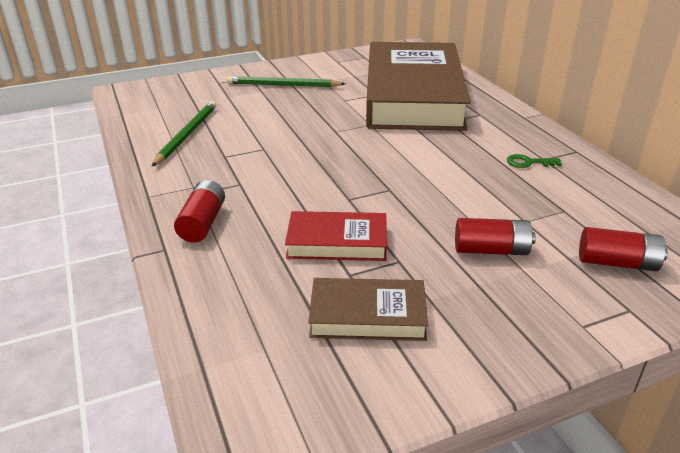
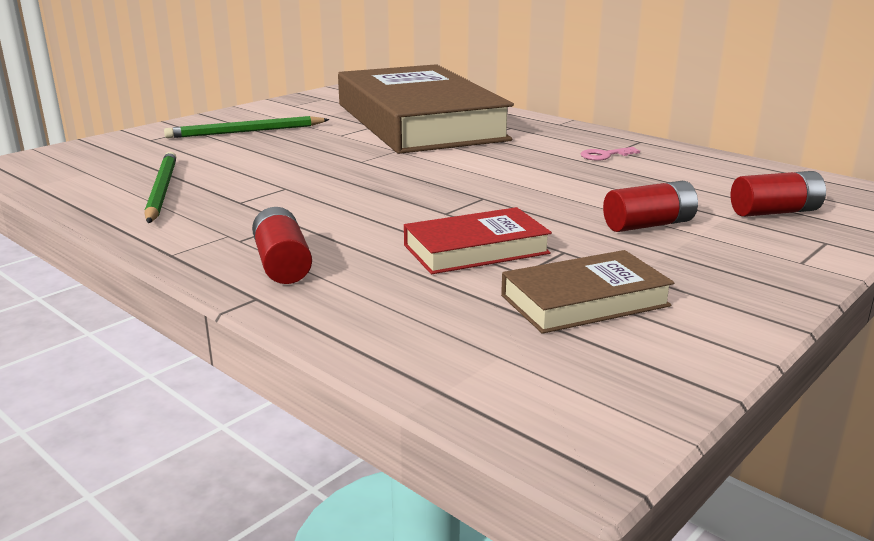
camera: 25 degrees left, 10 degrees down
(529, 162) = (605, 155): green key -> pink key

